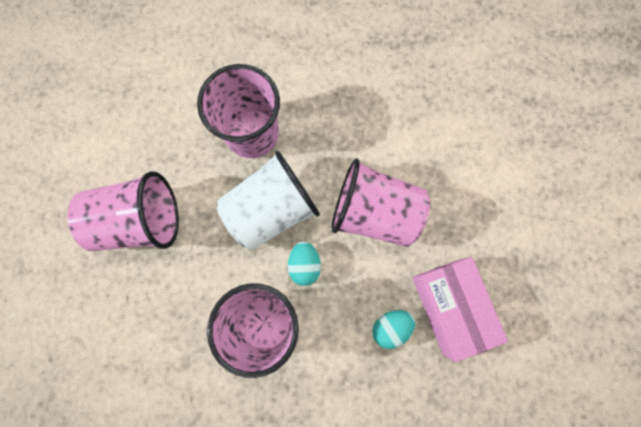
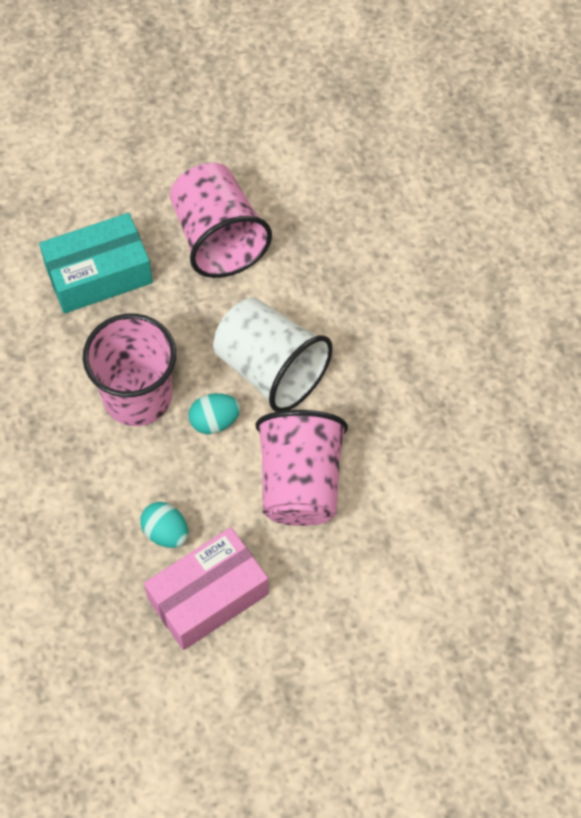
camera: 75 degrees right, 15 degrees down
(140, 329) = (98, 274): none -> turquoise box
(252, 133) = (359, 323): pink cup -> none

